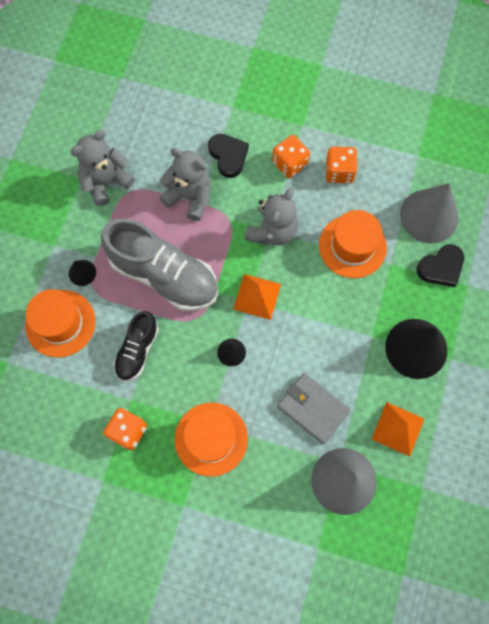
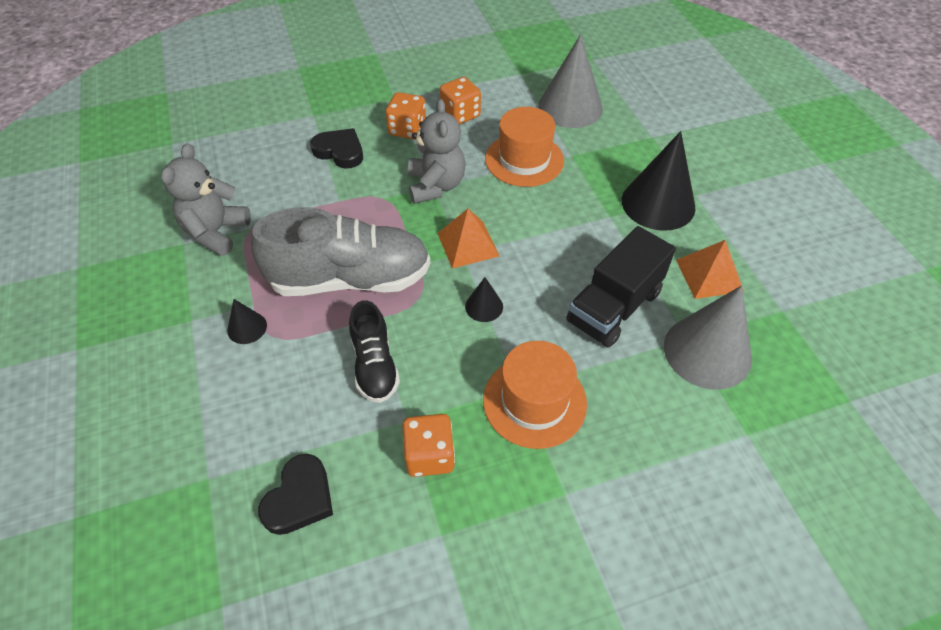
camera: 35 degrees left, 20 degrees down
(60, 323) = (254, 393): orange hat -> none
(189, 197) = (325, 200): grey teddy bear -> none
(313, 409) = (614, 307): grey wallet -> black truck
(441, 267) = (617, 136): black heart -> black heart (299, 498)

